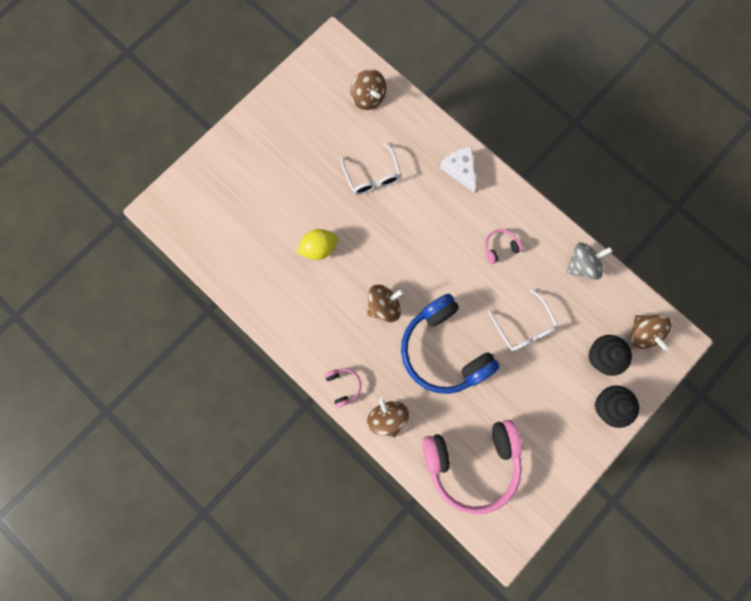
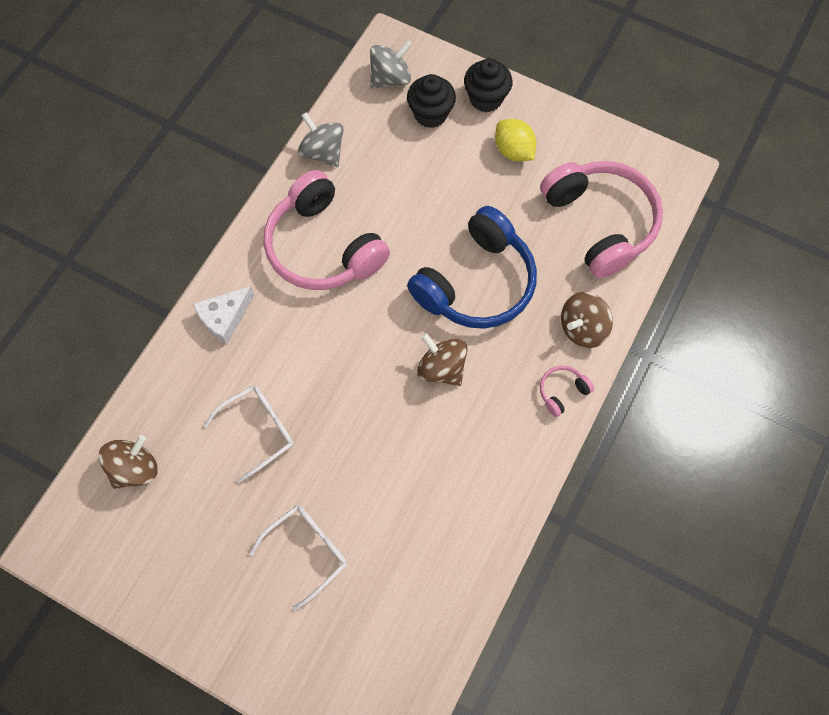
camera: 105 degrees left, 10 degrees down
(319, 248) = (384, 475): yellow lemon -> yellow lemon (513, 151)
(500, 247) = (323, 247): pink headphones -> pink headphones, size x2.48
(524, 327) = (419, 200): white glasses -> white glasses (307, 551)
(642, 333) = (390, 78): brown spinning top -> grey spinning top

